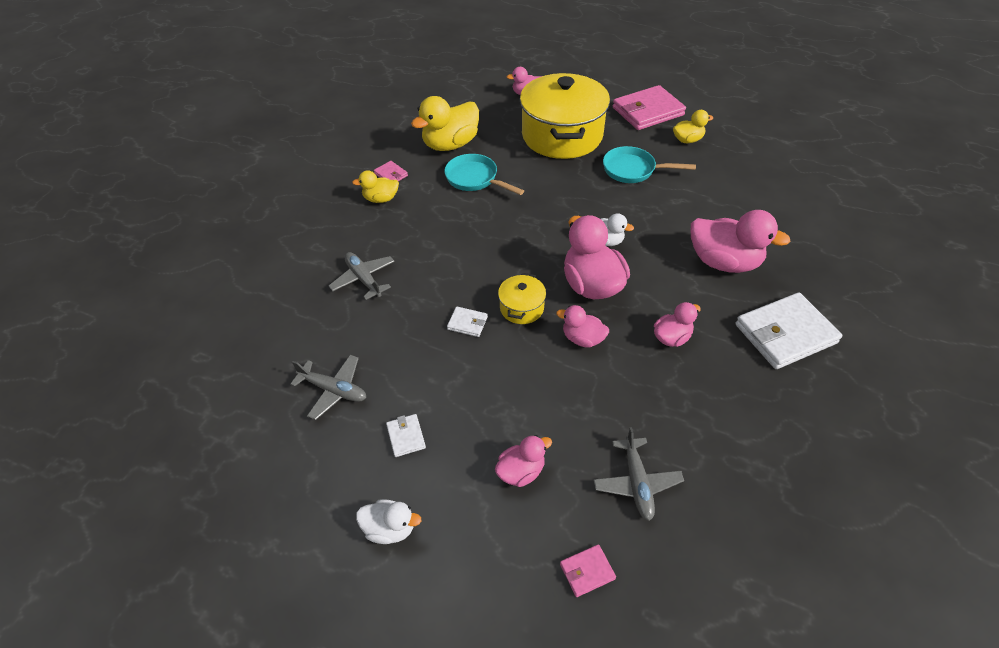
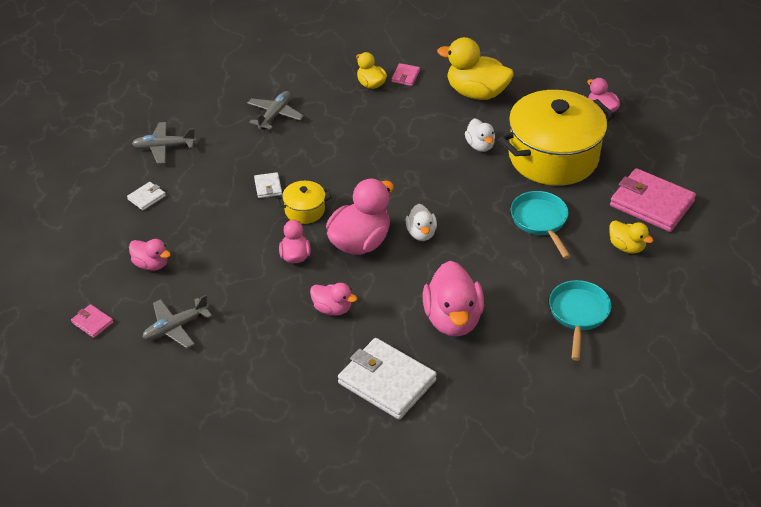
camera: 60 degrees right, 5 degrees down
(334, 390) = (163, 147): grey plane -> grey plane turned 90 degrees clockwise
(390, 528) = (75, 219): white duck -> white duck (480, 146)
(475, 179) = (440, 126): turquoise pan -> turquoise pan (578, 314)

